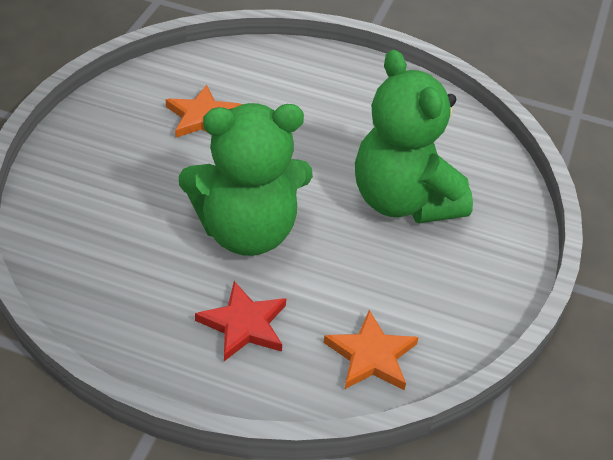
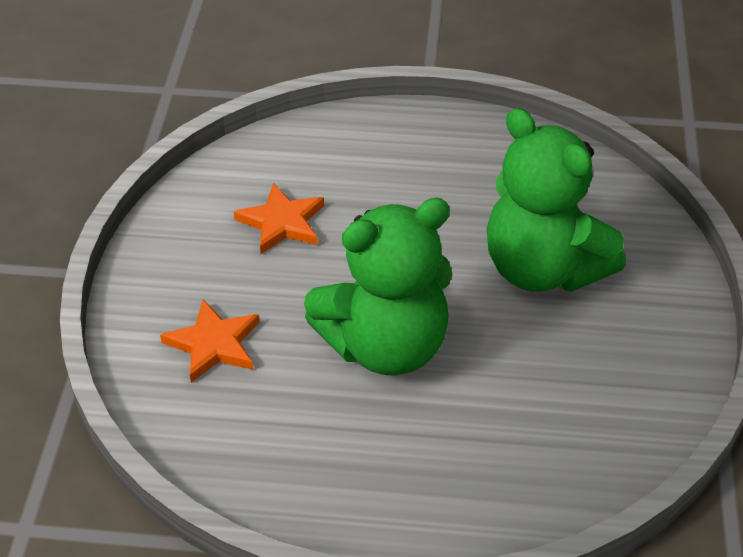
camera: 10 degrees left, 0 degrees up
(244, 324) = (425, 454): red star -> none
(371, 356) = (575, 454): orange star -> orange star (213, 344)

